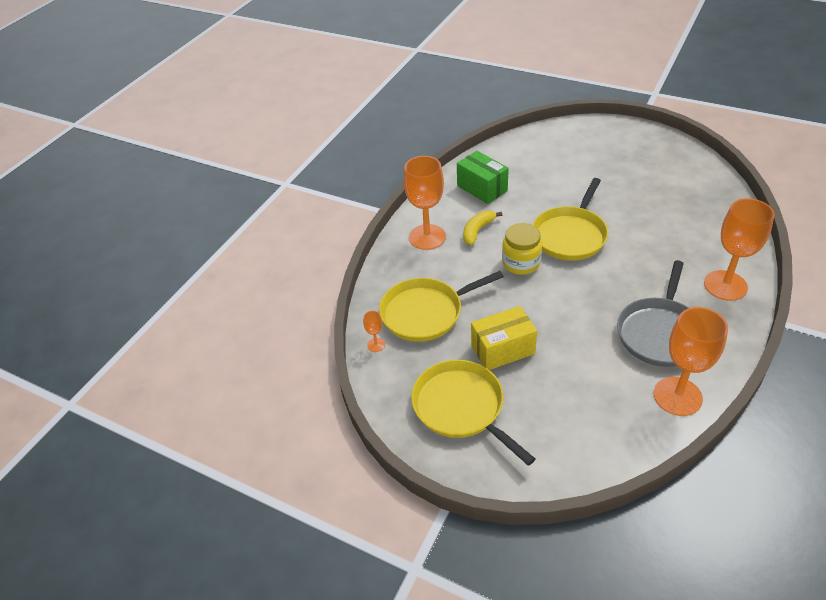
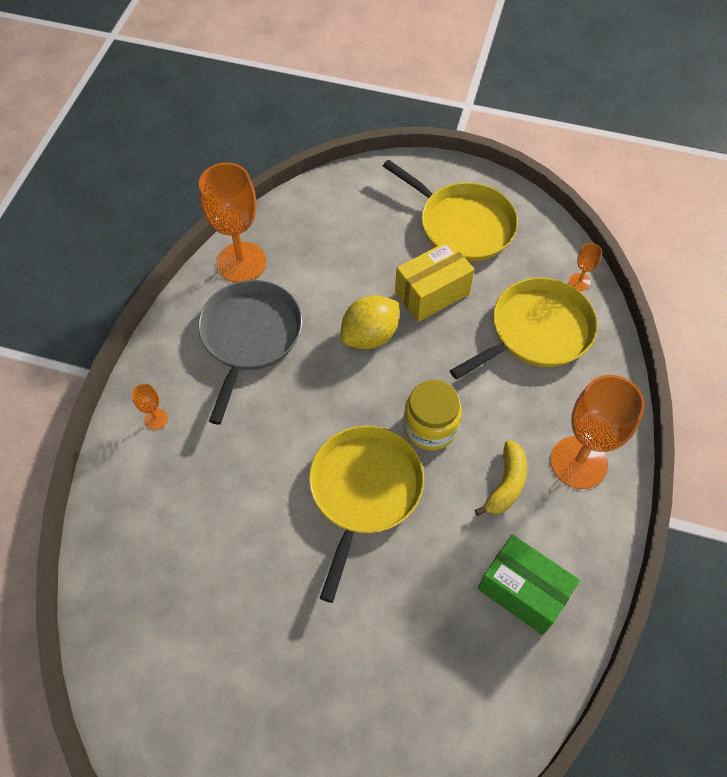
camera: 165 degrees right, 15 degrees up
(559, 323) = (370, 336): none -> yellow lemon
(725, 285) = (156, 419): orange goblet -> orange goblet, size x0.42

